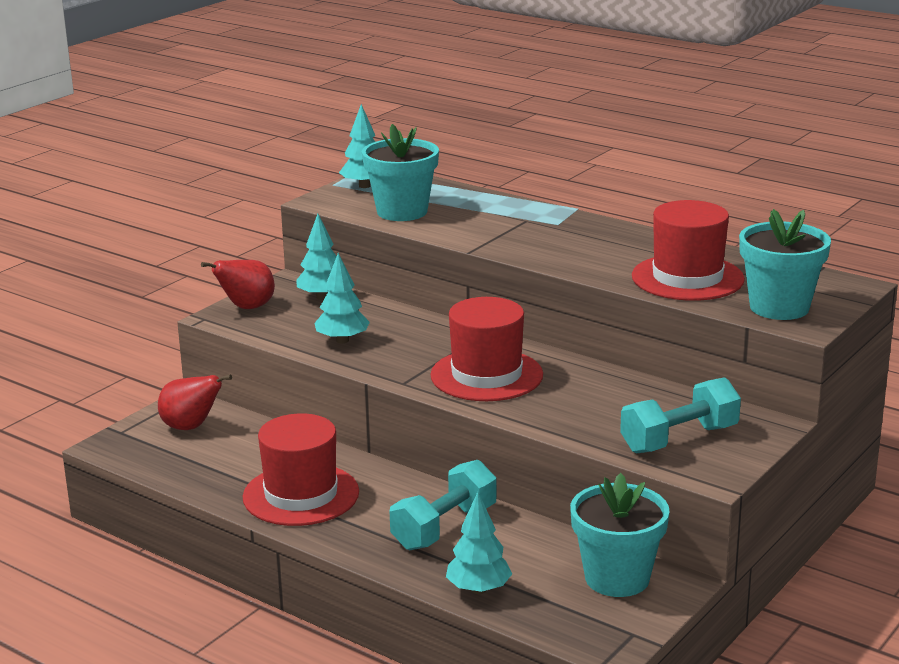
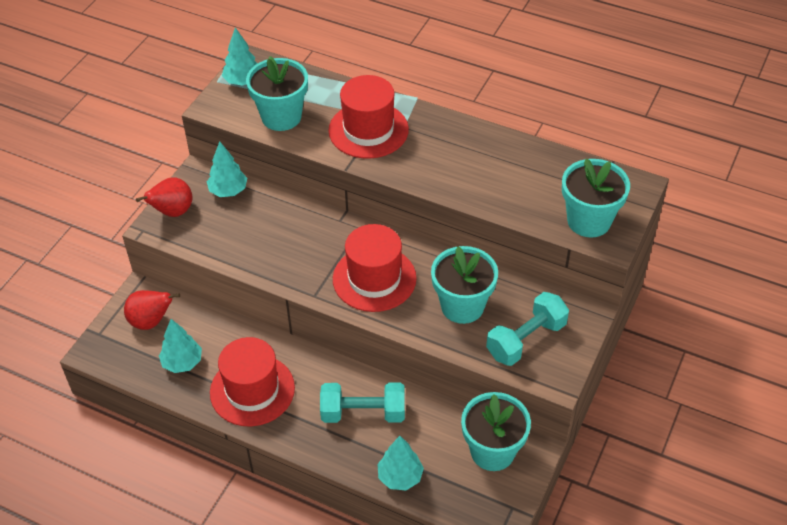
camera: 10 degrees left, 25 degrees up
(342, 340) = (257, 247): turquoise tree -> turquoise tree (182, 362)
(444, 527) = (363, 413): turquoise dumbbell -> turquoise dumbbell turned 60 degrees clockwise
(598, 405) = (462, 306): none -> turquoise flower pot
(687, 278) = (516, 188): red hat -> red hat (368, 130)

